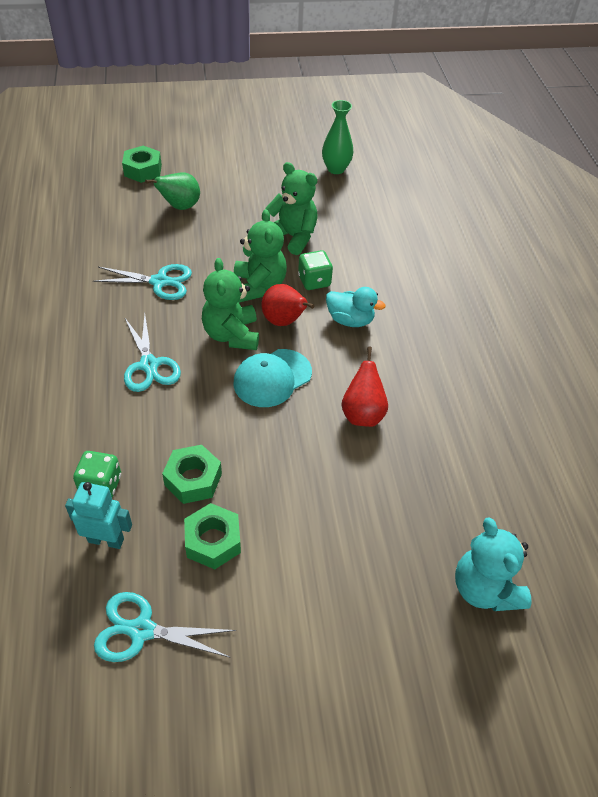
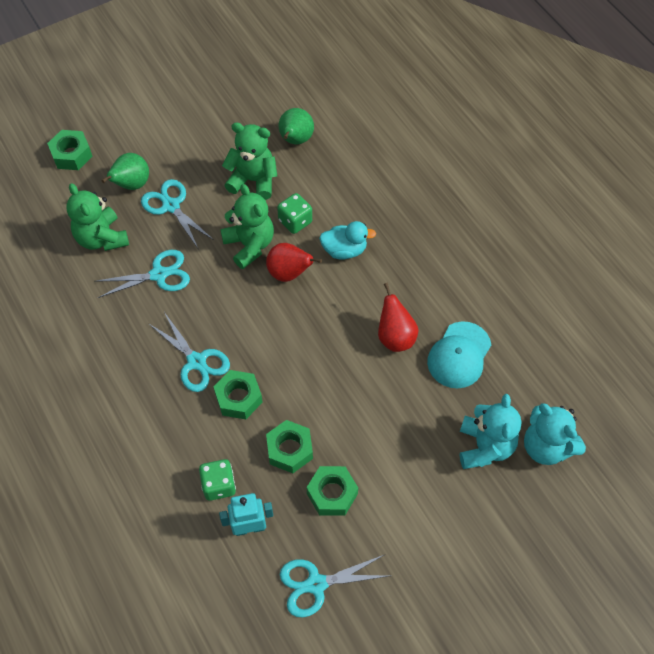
camera: 20 degrees left, 10 degrees up
(170, 412) = (238, 398): none -> green nut
(205, 233) = (171, 206): none -> turquoise scissors
(231, 335) = (251, 304): green teddy bear -> green teddy bear (102, 238)
(272, 378) = (306, 333): turquoise cap -> turquoise cap (459, 355)
(336, 169) = (255, 86): green vase -> none
(350, 218) = (295, 140): none -> green pear
(410, 560) = (485, 447): none -> turquoise teddy bear

